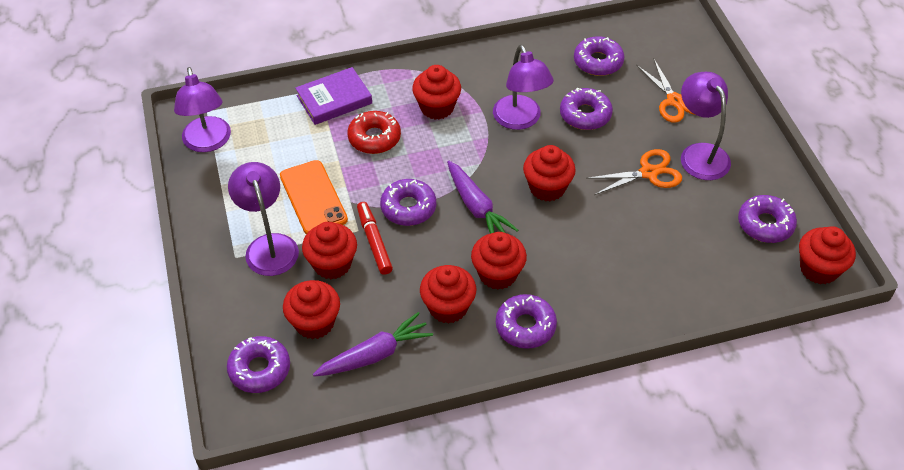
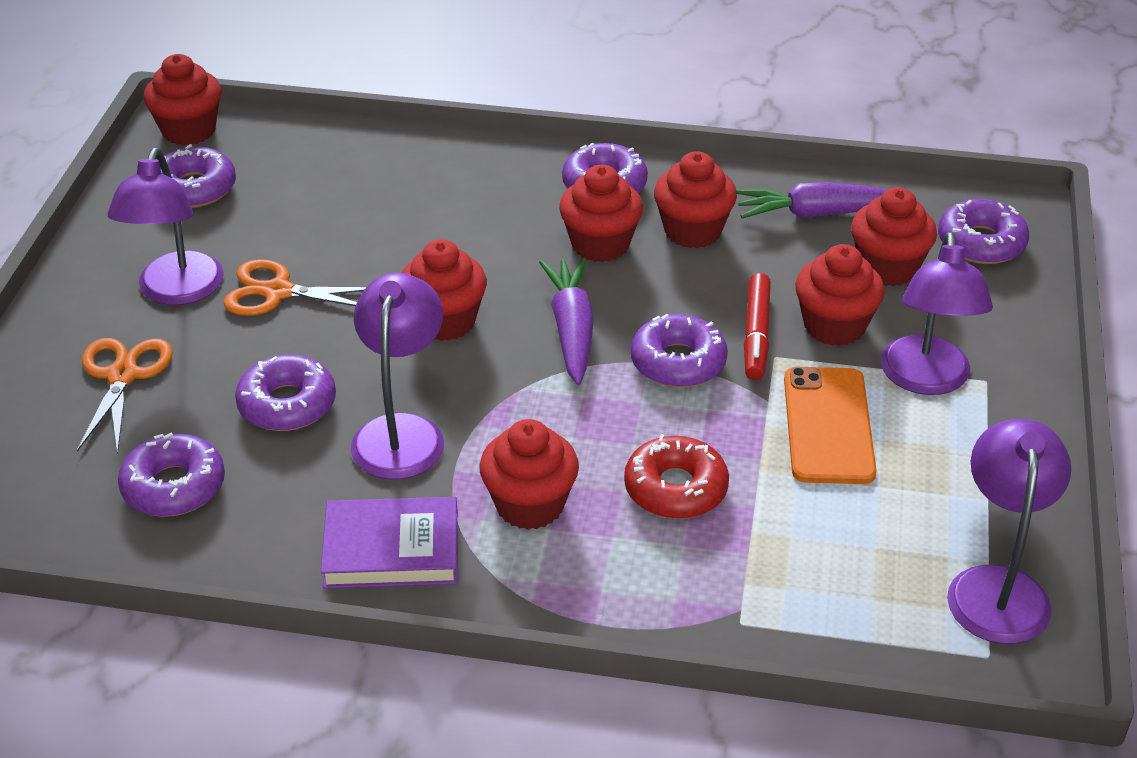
camera: 155 degrees left, 10 degrees down
(334, 99) = (716, 589): purple book -> purple book (391, 549)

